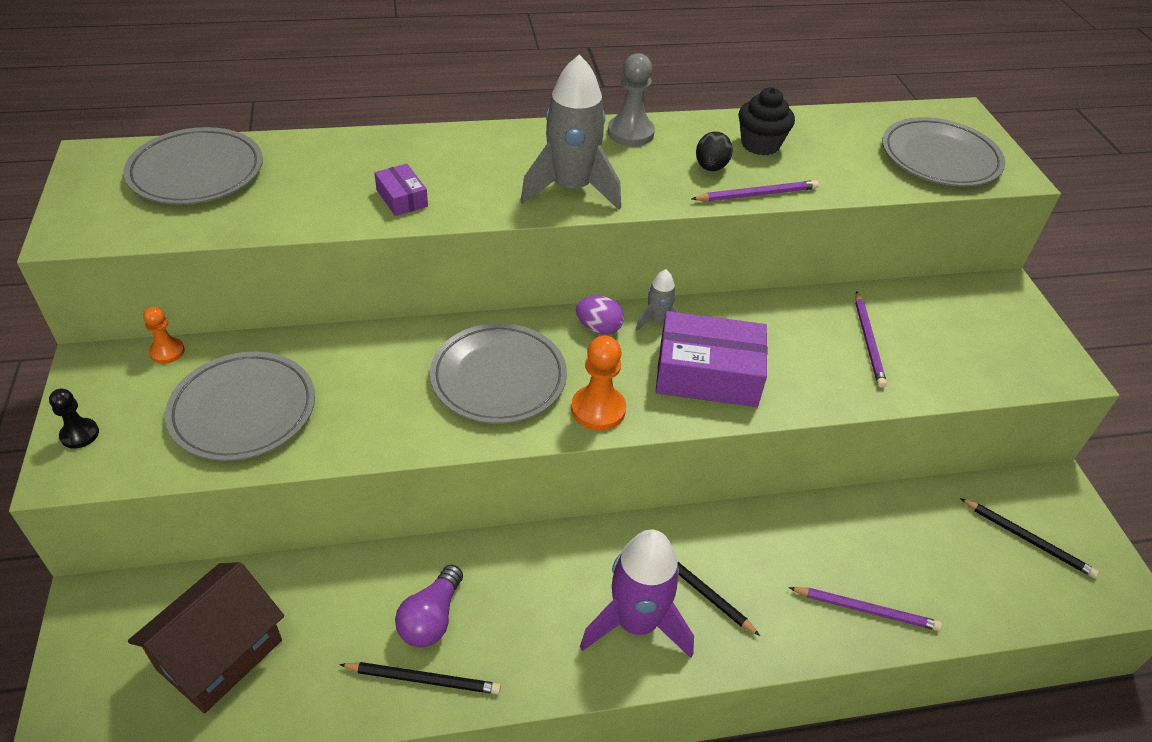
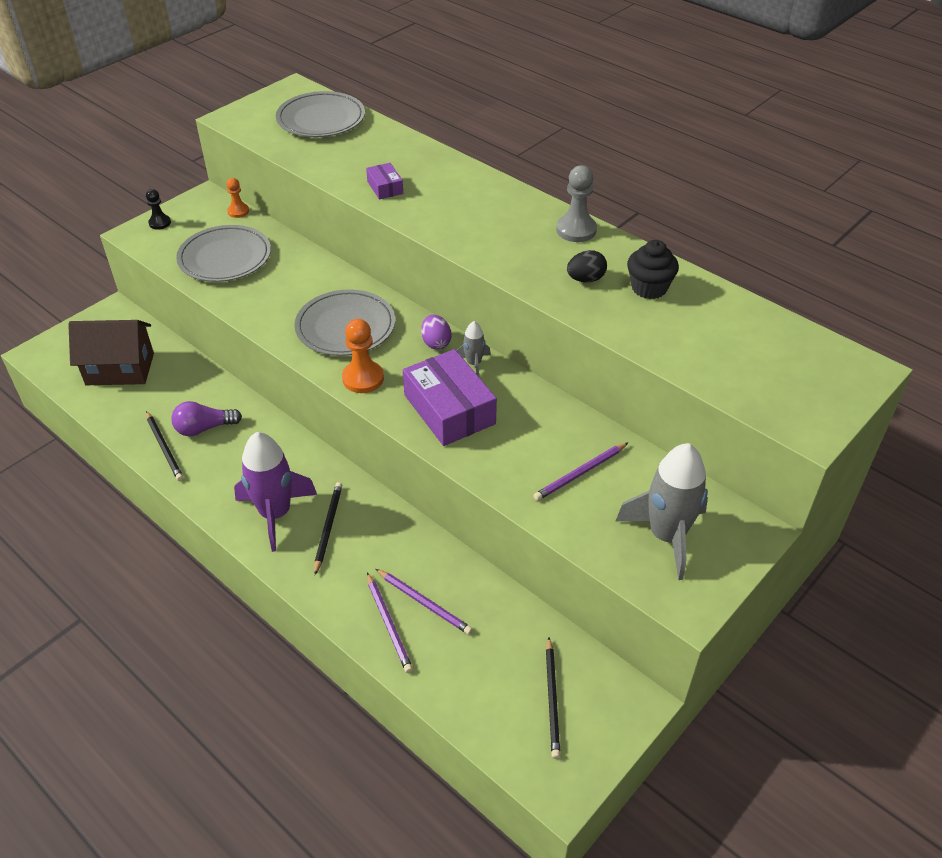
camera: 55 degrees right, 0 degrees up
(402, 198) = (385, 187): purple box -> purple box turned 45 degrees counterclockwise
(571, 189) = (478, 237): grey rocket -> grey rocket (666, 536)
(757, 194) = (582, 312): purple pencil -> purple pencil (424, 603)
(940, 157) = (772, 381): grey plate -> none

